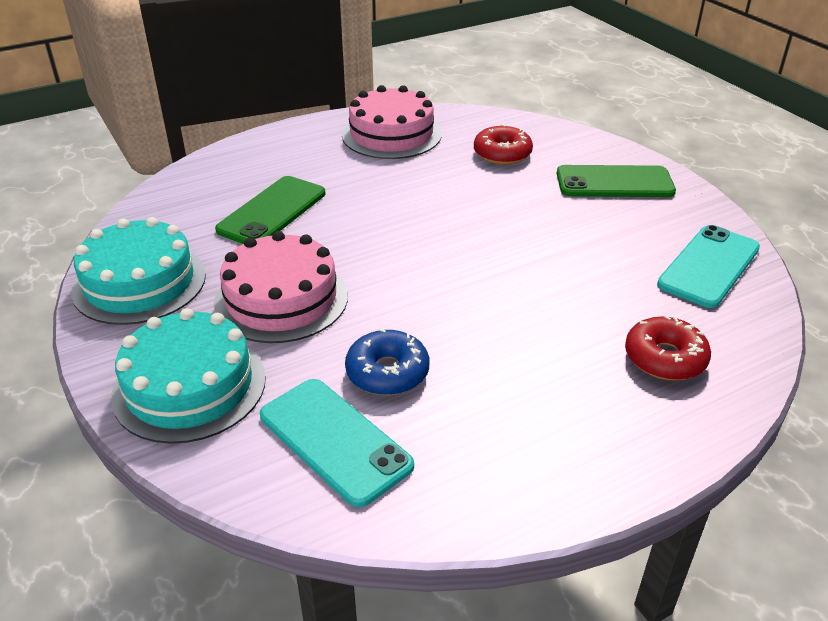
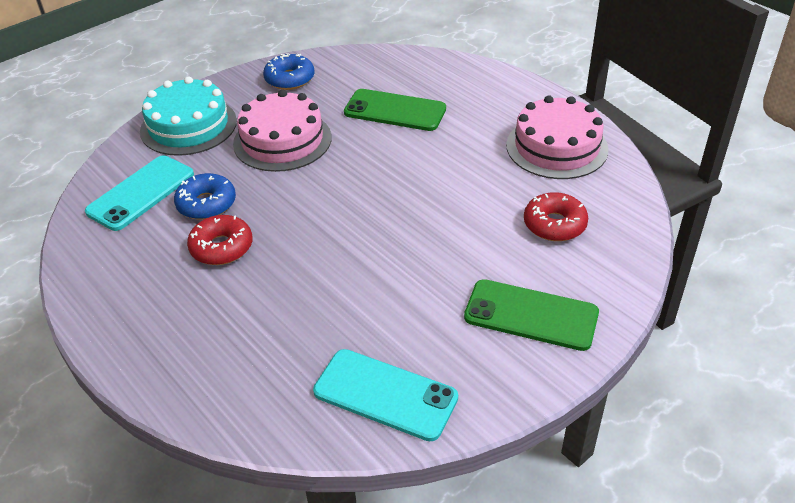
camera: 80 degrees right, 5 degrees up
(139, 283) = (289, 79): turquoise cake -> blue donut
(614, 182) = (531, 315): green phone -> green phone turned 60 degrees counterclockwise
(665, 358) = (235, 358): red donut -> red donut (221, 247)

